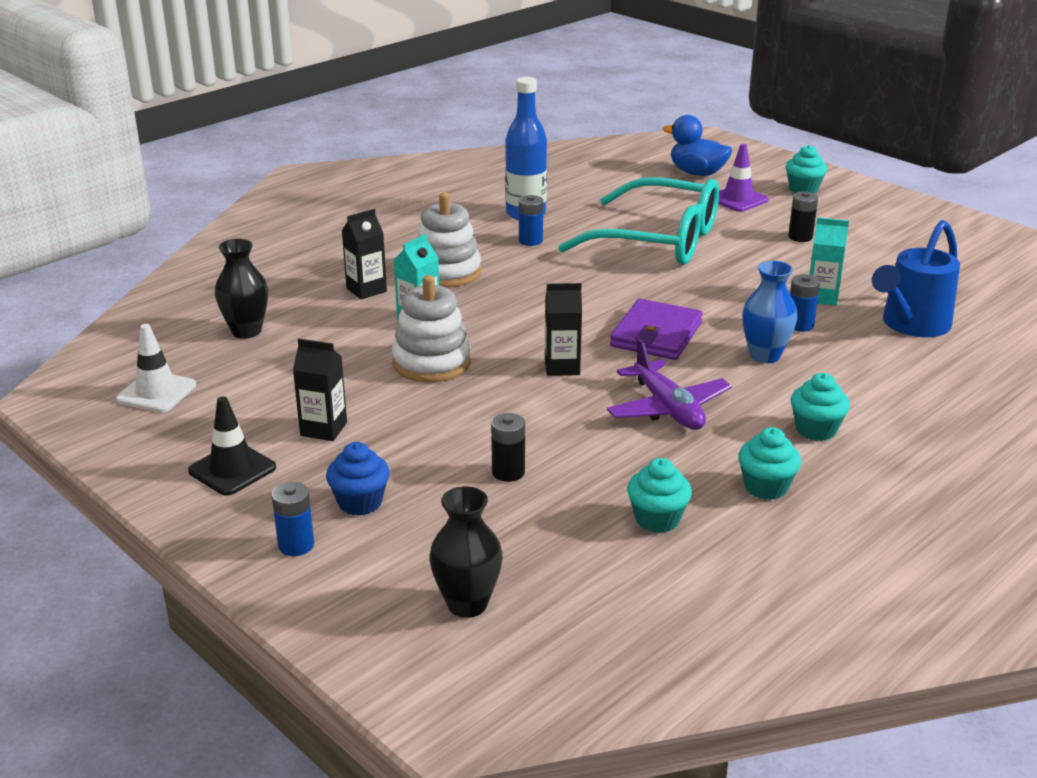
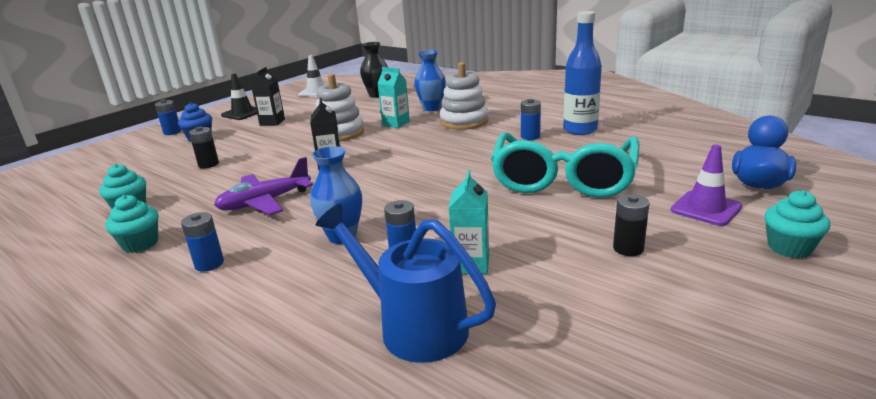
camera: 85 degrees right, 5 degrees down
(366, 290) = (431, 108): black carton -> blue vase
(467, 604) = (95, 169): black vase -> none
(656, 334) = (379, 190): purple wallet -> none
(816, 430) = (209, 264): turquoise cupcake -> blue battery

